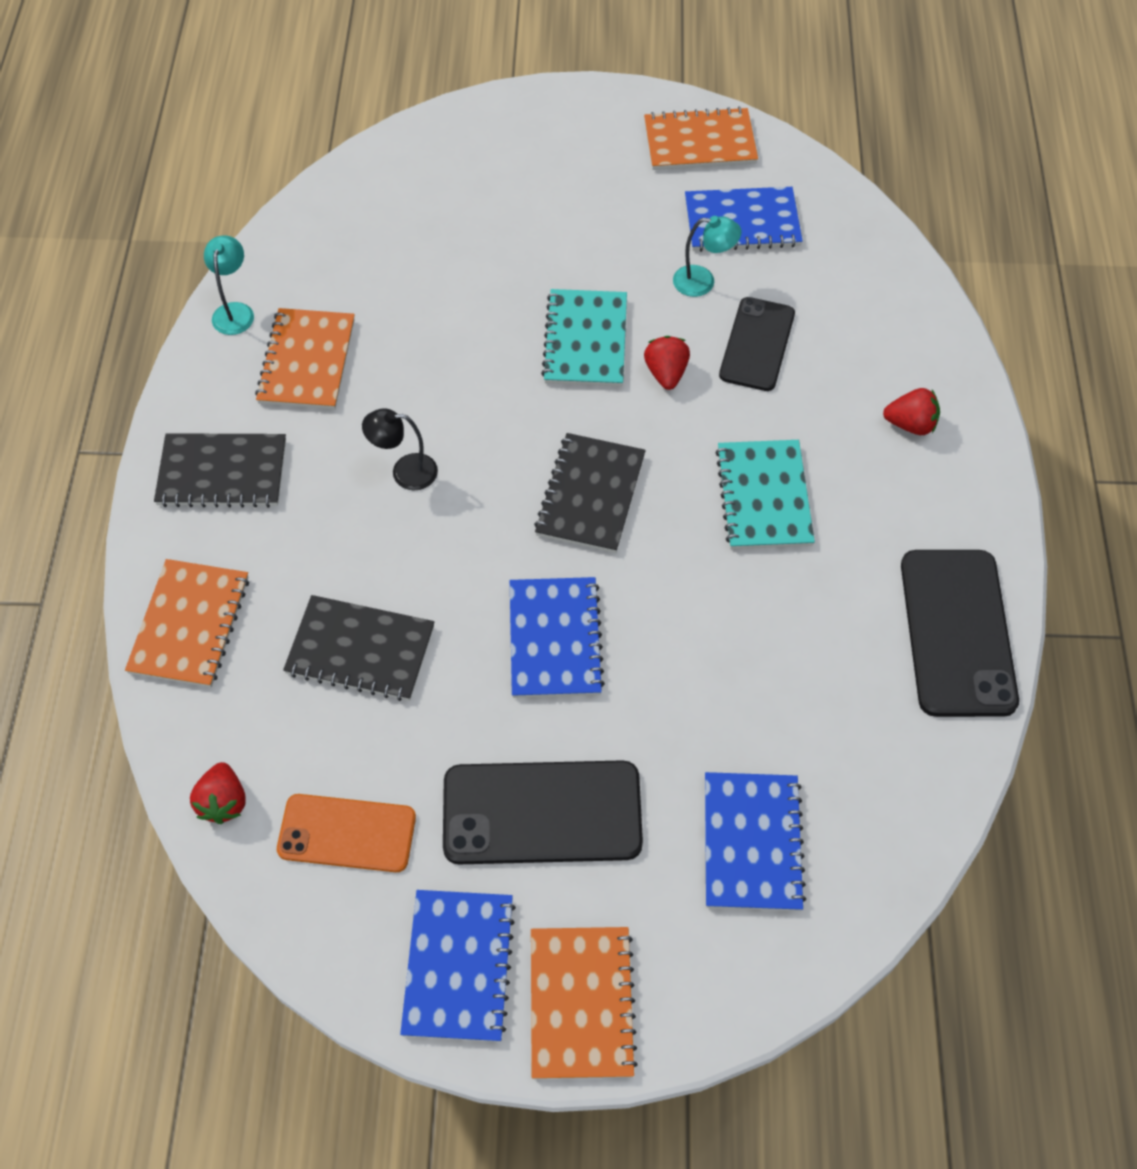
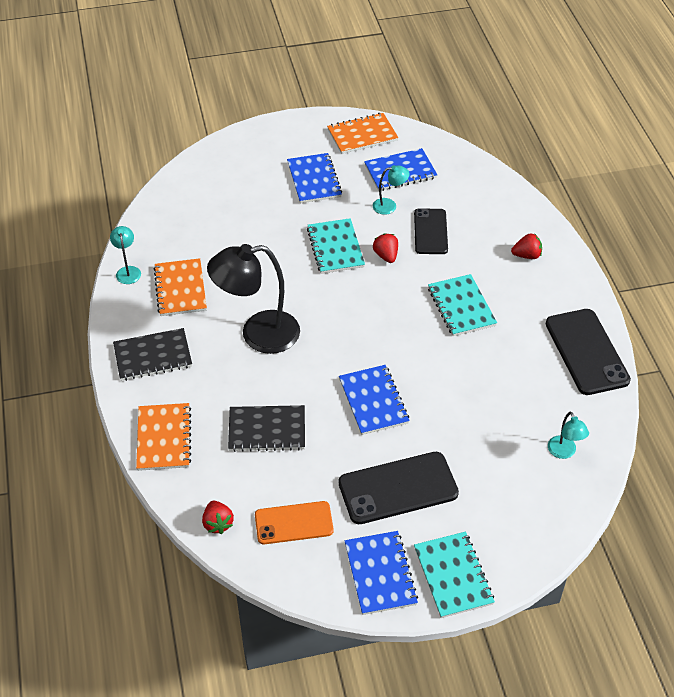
camera: 15 degrees left, 10 degrees down
(405, 472) = (258, 334): black lamp -> black lamp, size x2.19
(581, 1003) = (453, 576): orange notebook -> turquoise notebook
(590, 495) = (367, 325): black notebook -> none
(751, 843) = (515, 477): blue notebook -> blue notebook (314, 180)
(853, 817) = (564, 452): none -> turquoise lamp

